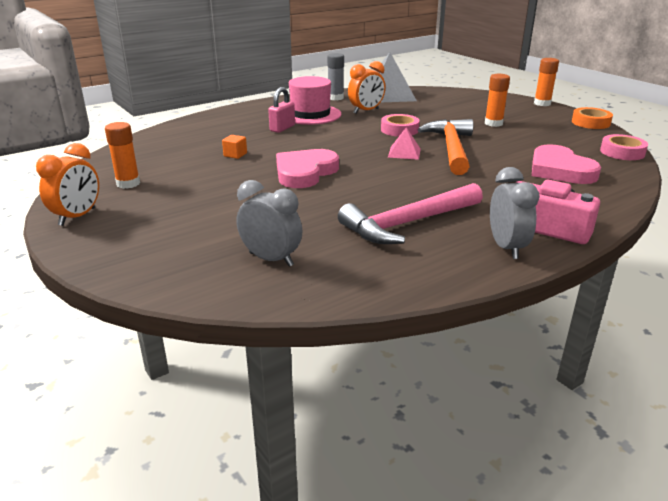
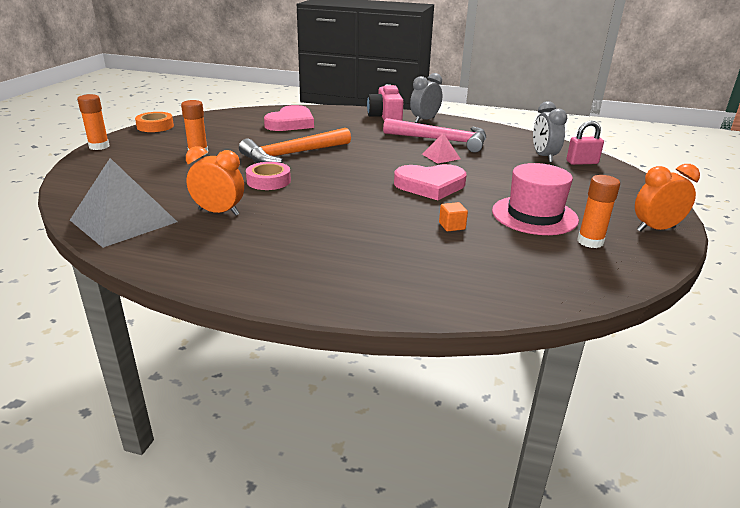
camera: 130 degrees left, 0 degrees up
(282, 128) = (345, 234): pink padlock -> pink padlock (582, 162)
(310, 114) = (273, 238): pink hat -> pink hat (534, 215)
(335, 98) = (173, 249): grey glue stick -> none
(404, 152) = (328, 166): pink pyramid -> pink pyramid (441, 156)
(622, 152) = (227, 114): pink tape -> none

